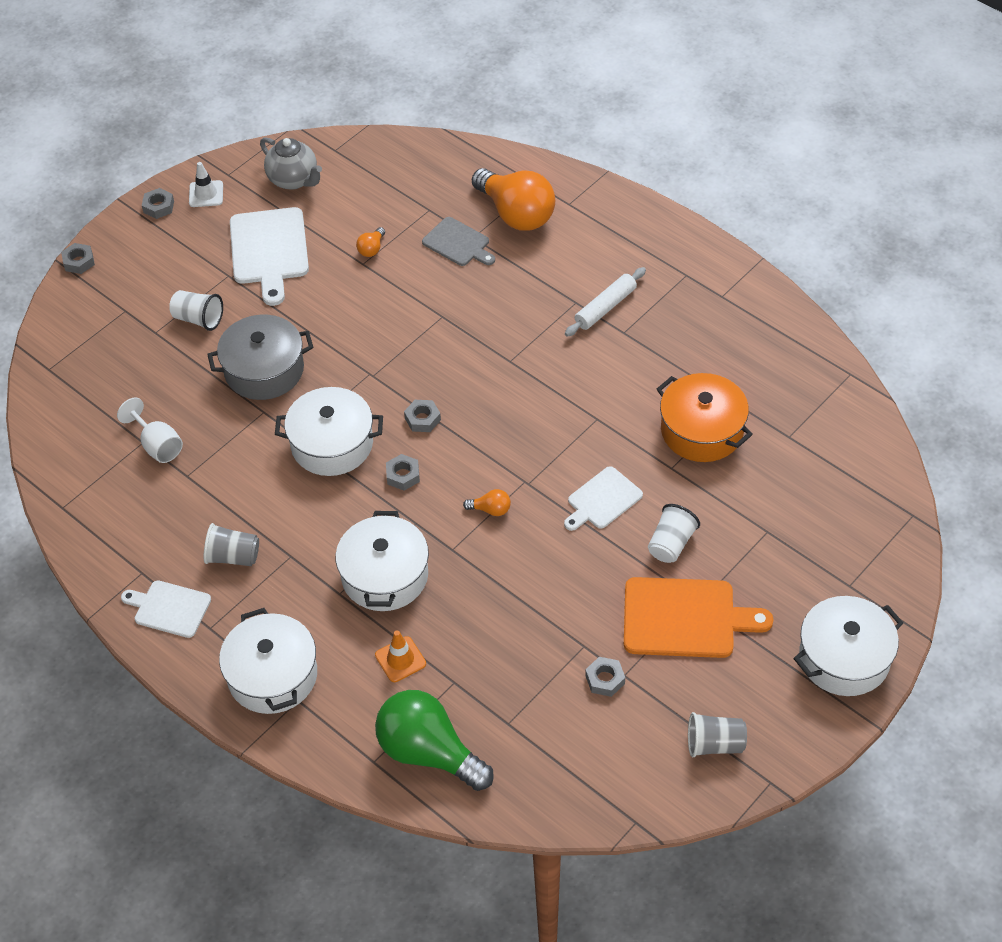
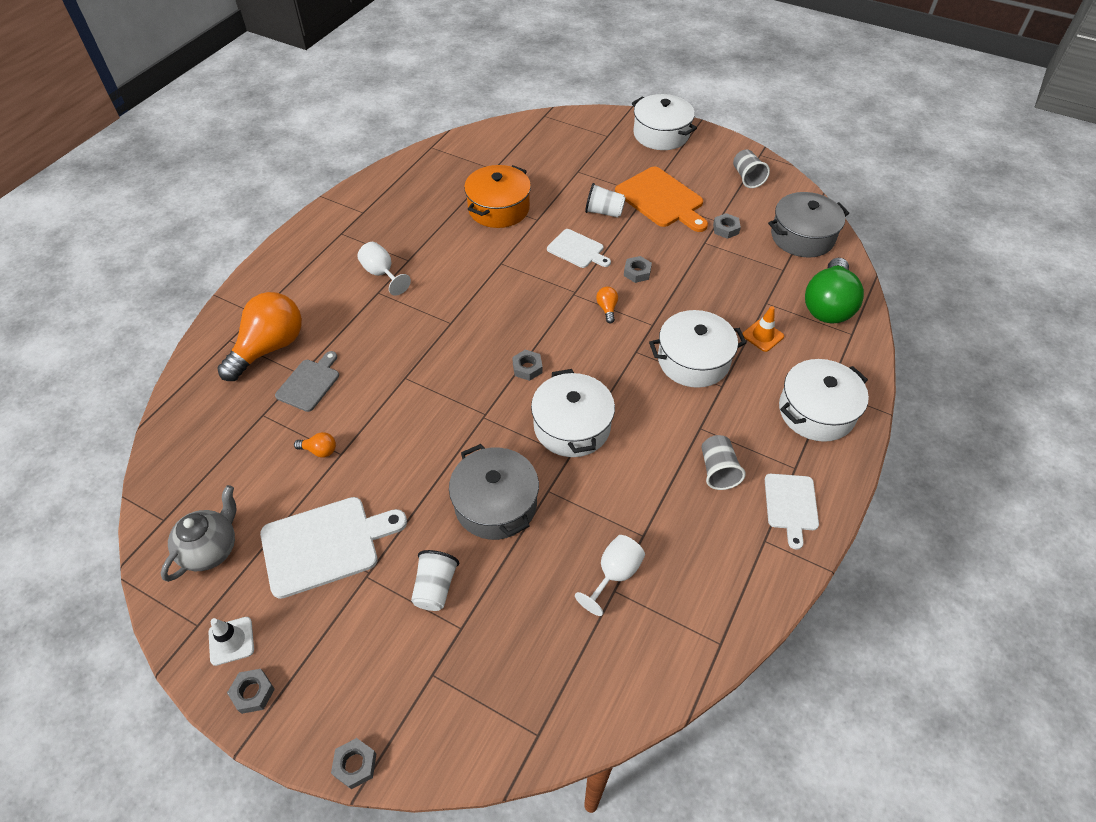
camera: 105 degrees left, 0 degrees up
(403, 475) = (591, 369): grey nut -> grey nut (637, 272)
(567, 772) = (802, 237): none -> grey pot
(605, 307) = (382, 274): white rolling pin -> white goblet
(685, 618) = (661, 199): orange cutting board -> orange cutting board turned 150 degrees clockwise

